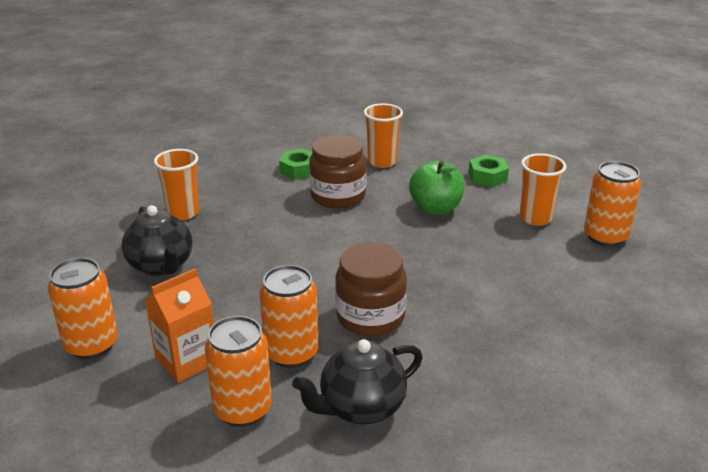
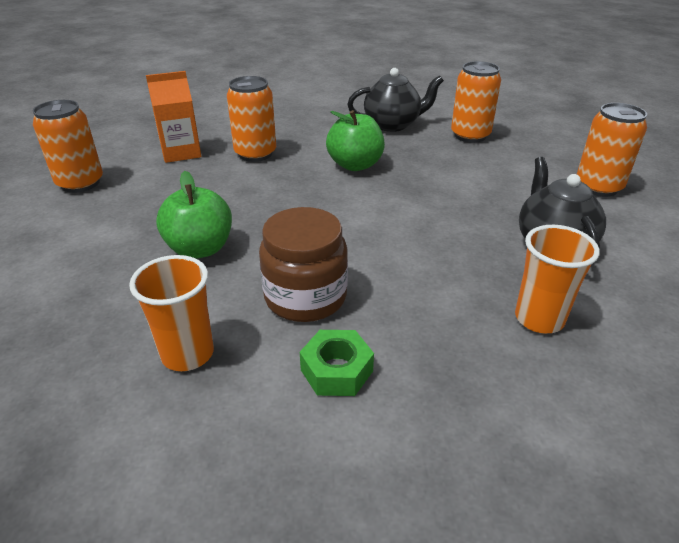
camera: 160 degrees left, 5 degrees up
(187, 361) = (512, 164): orange carton -> orange carton (181, 152)
(291, 353) = (429, 155): orange can -> orange can (255, 154)
(370, 316) = (355, 165): brown jar -> green apple
(487, 177) = (77, 282): green nut -> none
(535, 218) = (111, 214): orange cup -> none

